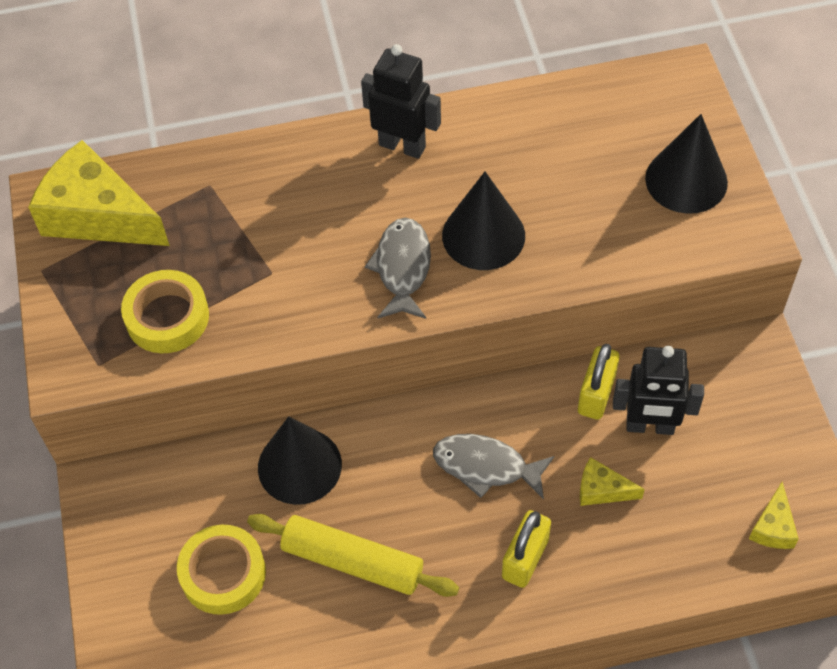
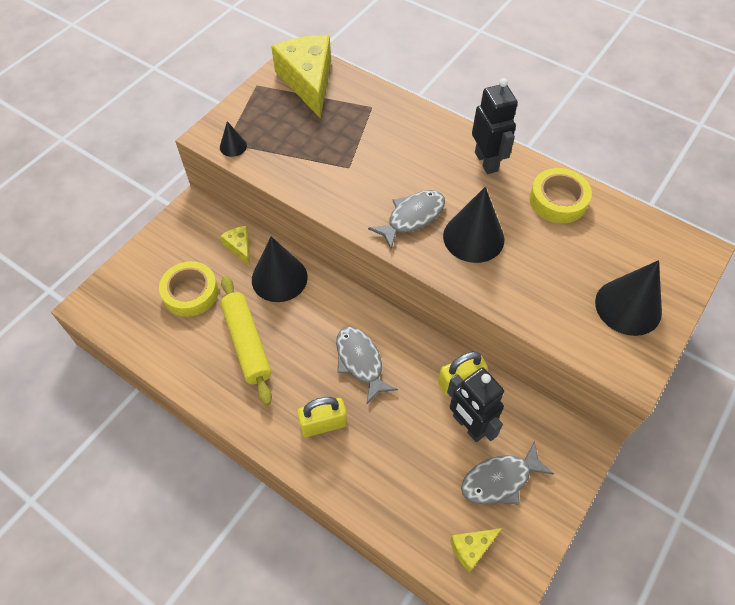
camera: 45 degrees right, 0 degrees up
(111, 362) = (233, 146): none -> black cone
(167, 317) = (279, 147): yellow tape -> yellow tape (558, 200)
(602, 490) = (403, 431): yellow cheese -> yellow cheese (239, 247)
(729, 446) = (500, 480): none -> grey fish

